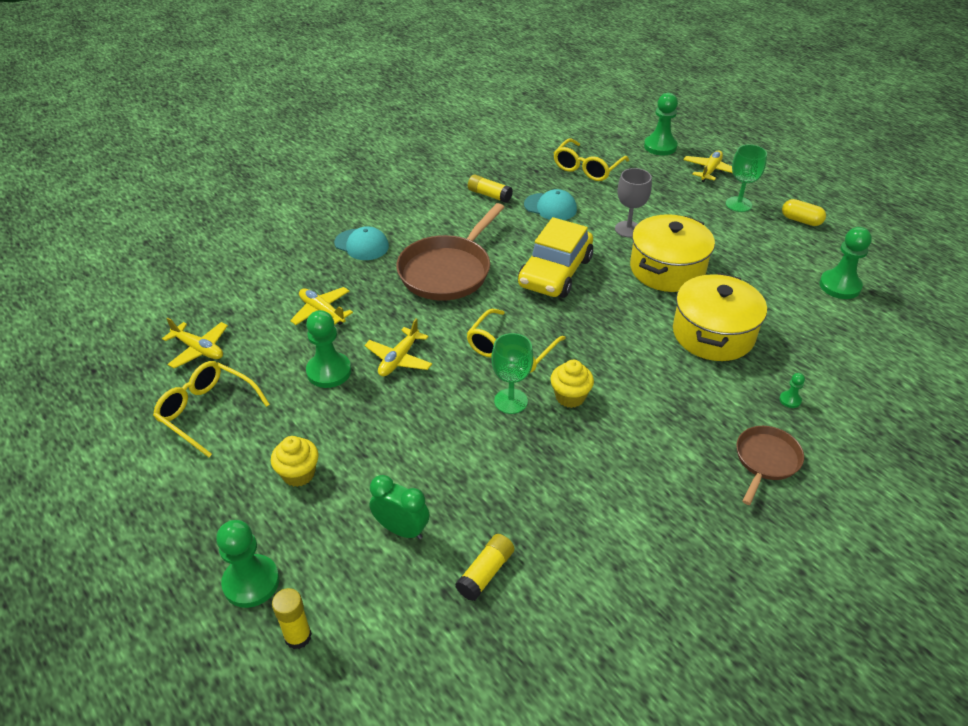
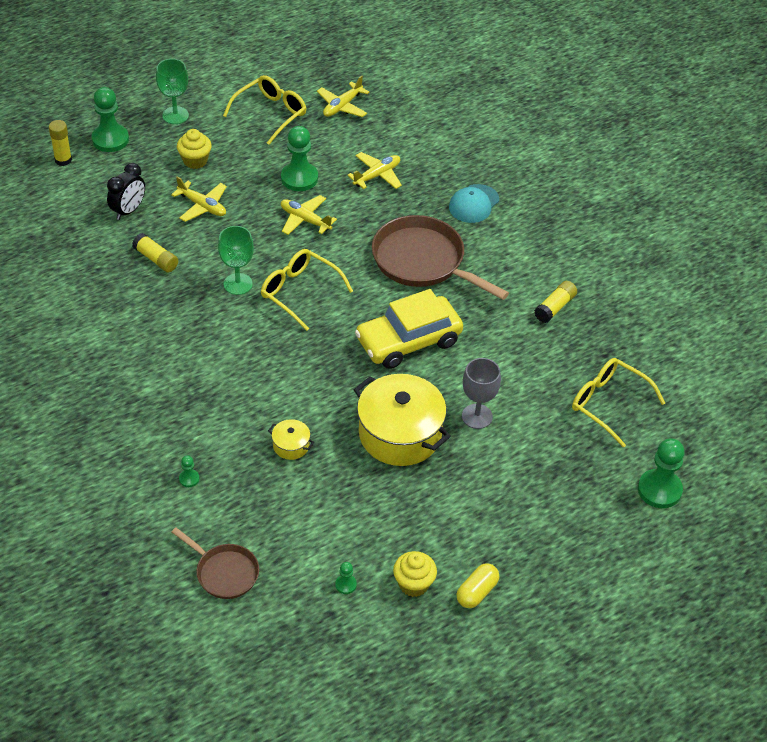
camera: 95 degrees right, 5 degrees up
(401, 529) = (128, 210): green clock -> black clock
(485, 573) = (78, 249): yellow glue stick -> yellow glue stick (156, 259)
(550, 207) = (527, 356): turquoise cap -> none
(555, 272) = (408, 341): yellow car -> yellow car turned 60 degrees counterclockwise
(570, 397) = (233, 323): yellow cupcake -> yellow cupcake (413, 584)
(710, 171) = (597, 529): yellow plane -> yellow plane (202, 206)
(713, 334) = (291, 445): yellow pot -> yellow pot, size x0.43
(738, 204) = (518, 537): green goblet -> green goblet (175, 115)
(765, 461) = (125, 437): brown pan -> brown pan (224, 572)
(839, 286) = (345, 585): green pawn -> green pawn, size x0.46

